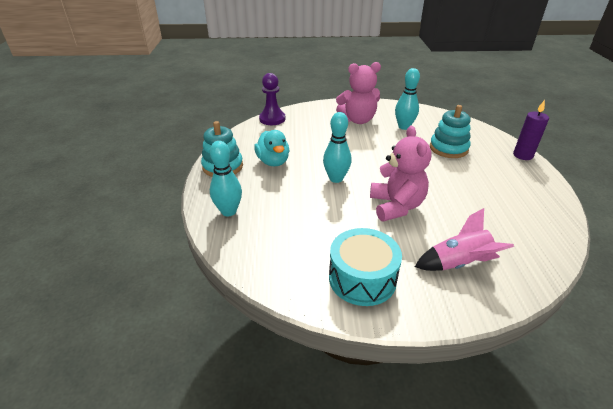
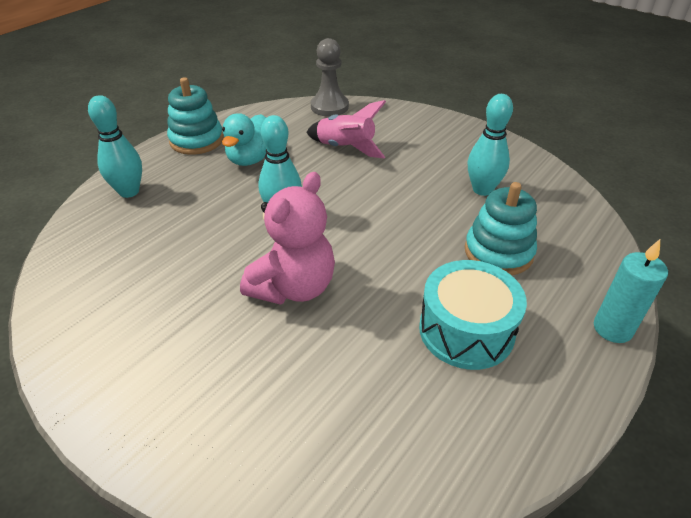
camera: 40 degrees right, 5 degrees up
(272, 119) = (329, 107): purple pawn -> grey pawn
(358, 120) = (432, 152): pink teddy bear -> none
(362, 278) = (124, 343): turquoise drum -> turquoise drum (466, 330)
(458, 263) = (244, 406): pink rocket -> pink rocket (345, 148)
(522, 155) = (612, 329): purple candle -> turquoise candle

